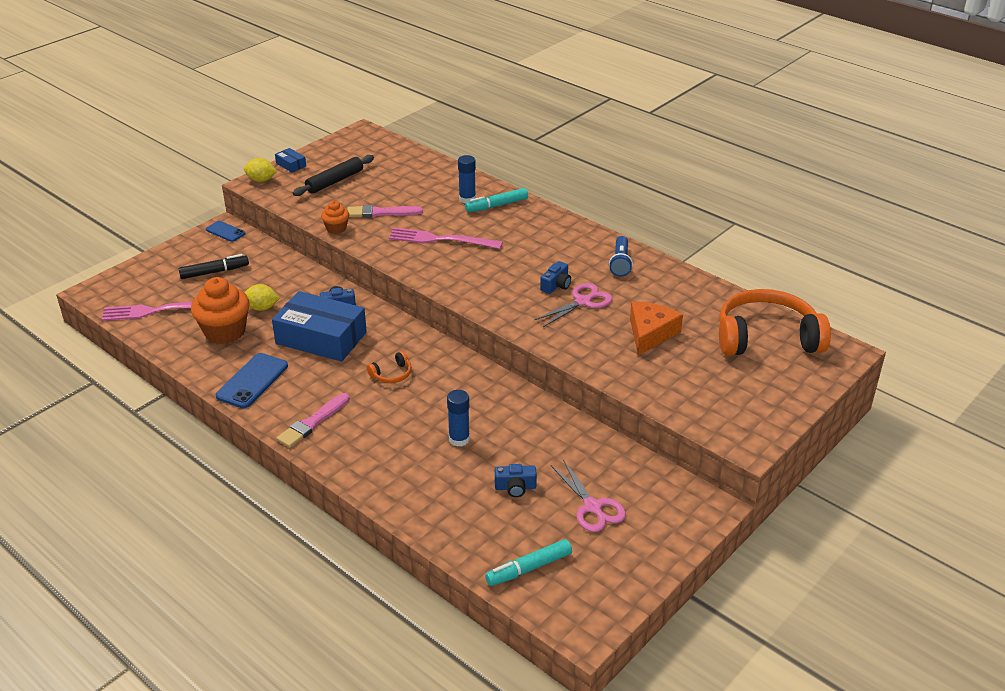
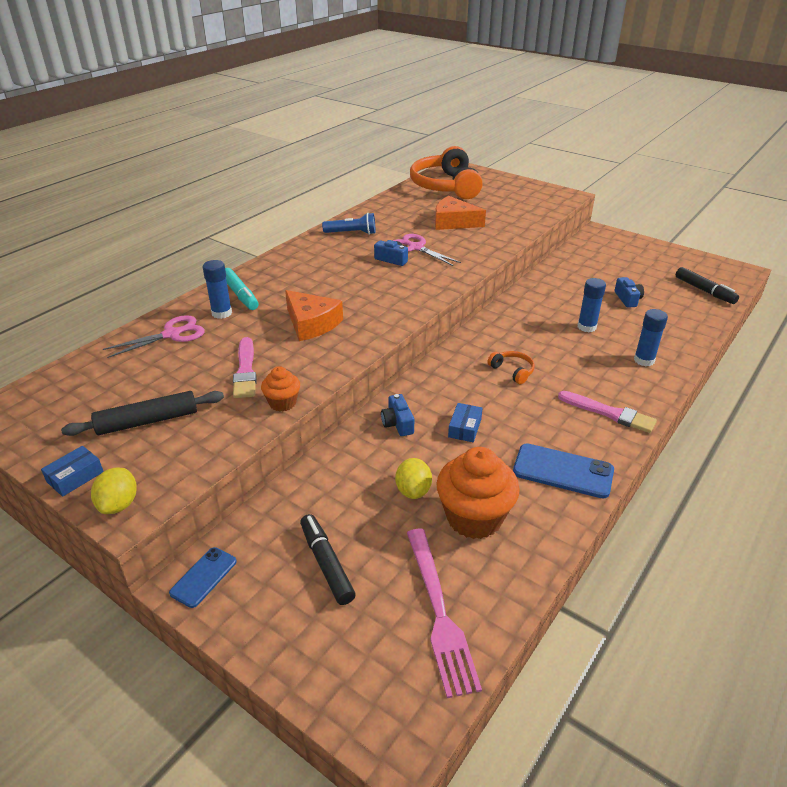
camera: 95 degrees left, 0 degrees up
(321, 338) = (464, 428): blue box -> blue box, size x0.41
(335, 181) = (147, 421): black rolling pin -> black rolling pin turned 60 degrees counterclockwise
(387, 467) = (644, 360): none -> blue glue stick
(441, 239) = (311, 324): pink fork -> orange cheese
(529, 568) = (704, 291): turquoise marker -> black marker
(593, 507) = (627, 269): pink scissors -> pink scissors (172, 334)

